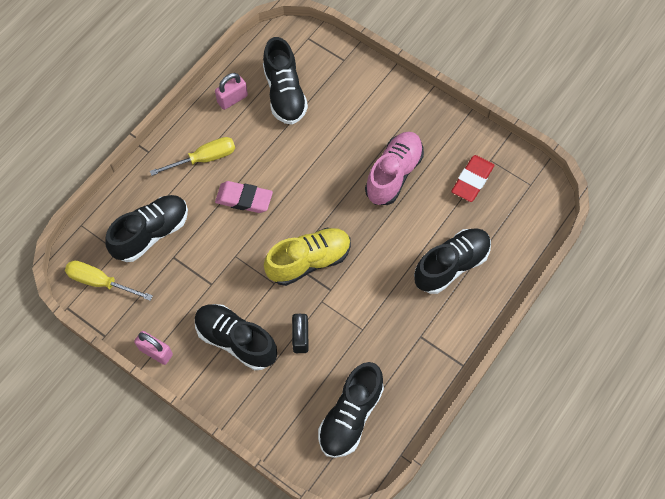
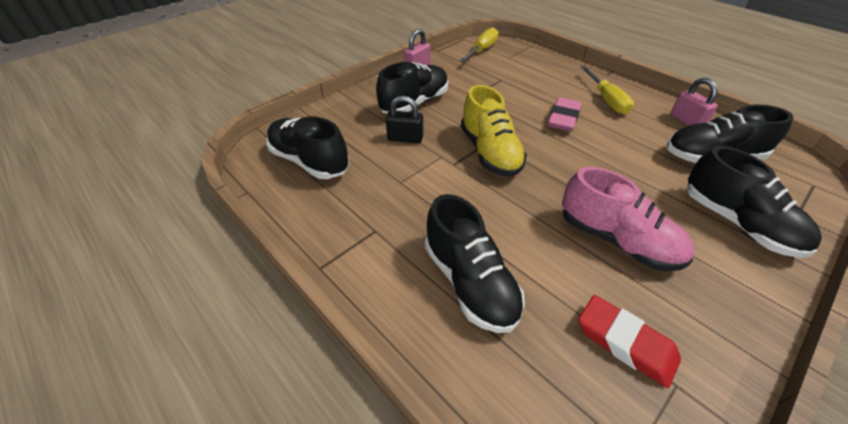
camera: 100 degrees right, 20 degrees down
(151, 233) = (524, 71): black shoe -> black shoe (737, 223)

